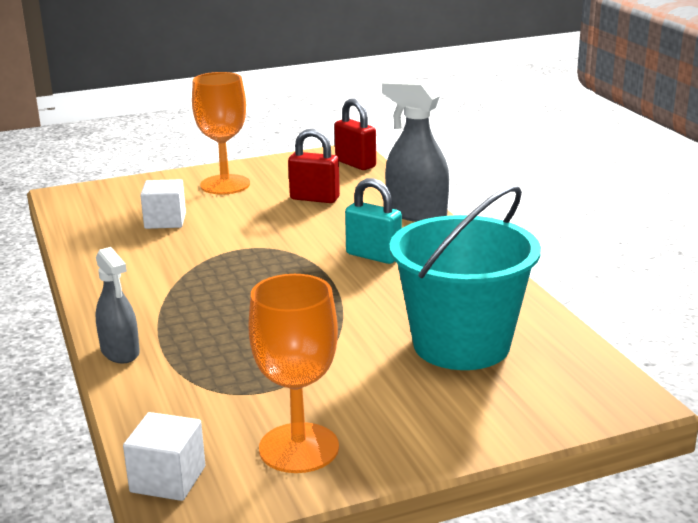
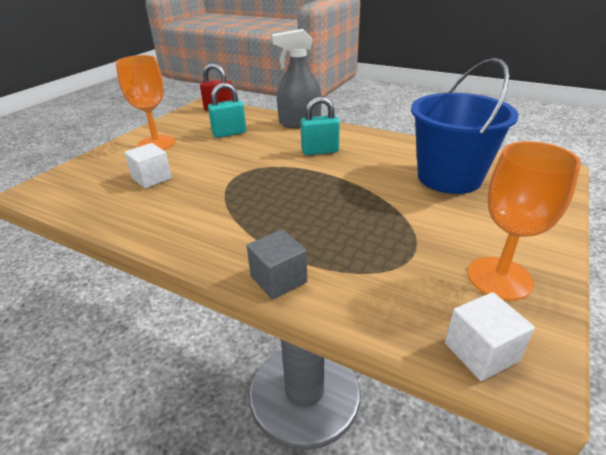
camera: 40 degrees left, 10 degrees up
(120, 352) = (278, 279): grey spray bottle -> grey cube
(314, 198) = (229, 133): red padlock -> turquoise padlock
(461, 344) = (449, 177): turquoise bucket -> blue bucket

